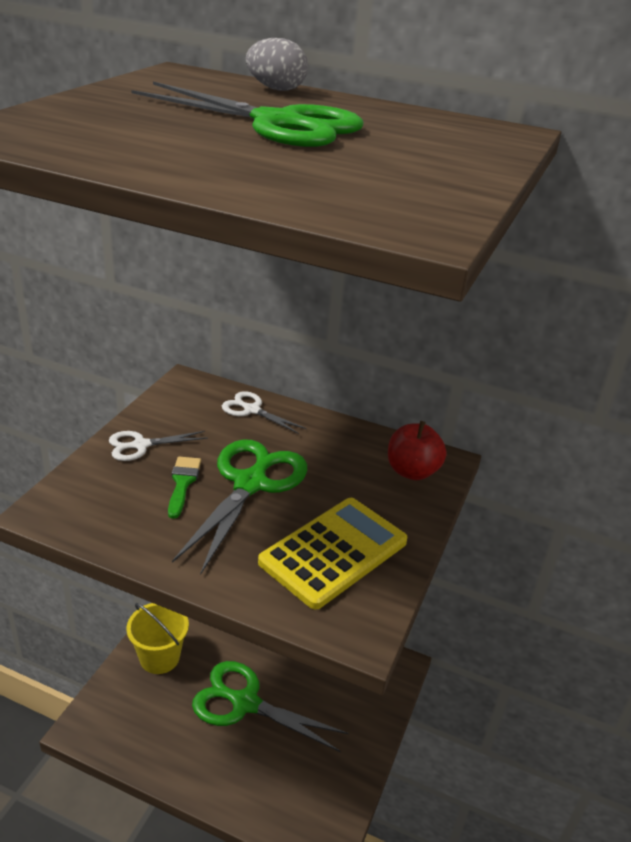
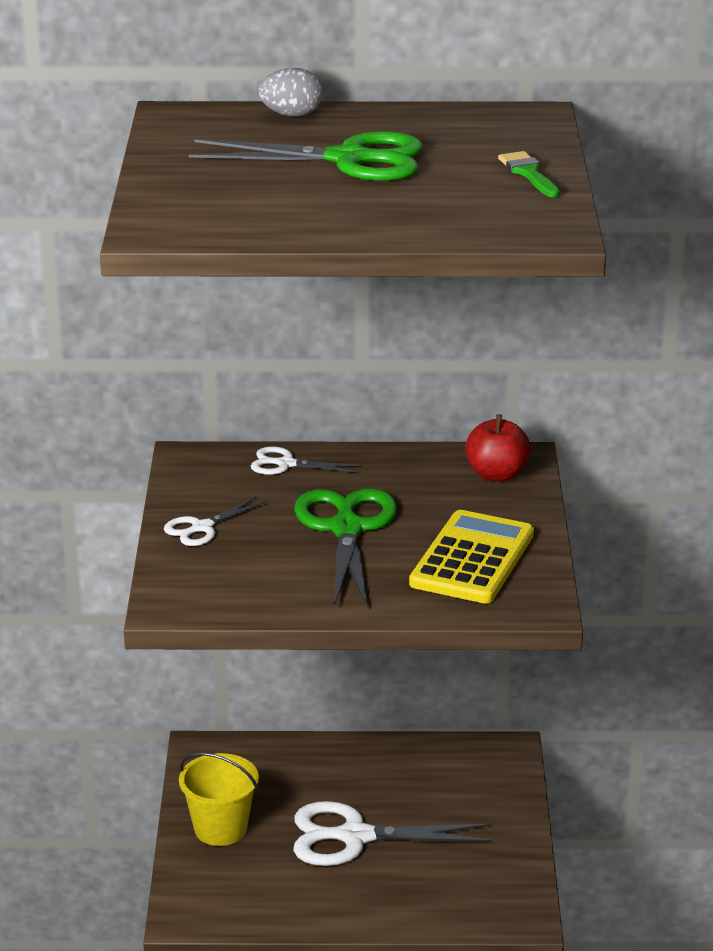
camera: 20 degrees left, 5 degrees down
(183, 483) = (279, 546): green brush -> green brush (528, 173)
(245, 703) = (354, 837): green scissors -> white scissors

